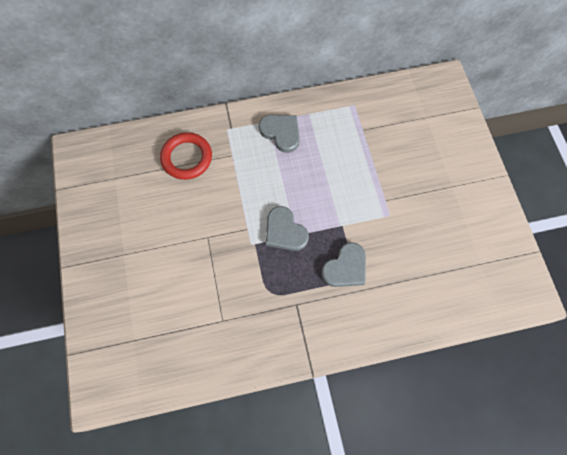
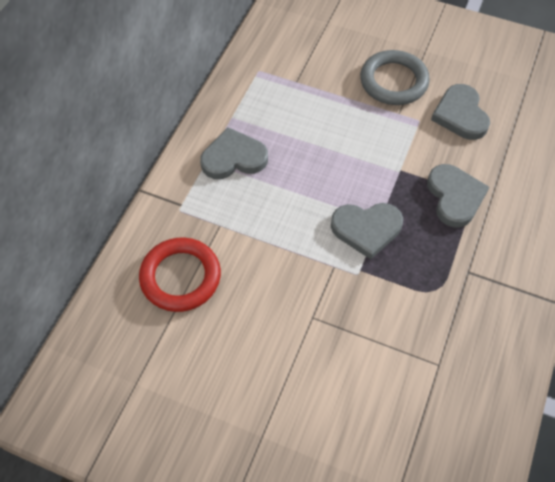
camera: 55 degrees left, 10 degrees down
(409, 182) = (393, 81): none -> grey ring
(414, 236) = (460, 115): none -> grey heart

